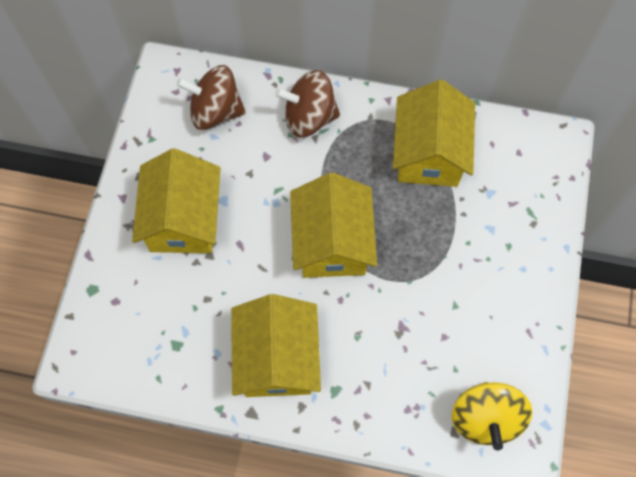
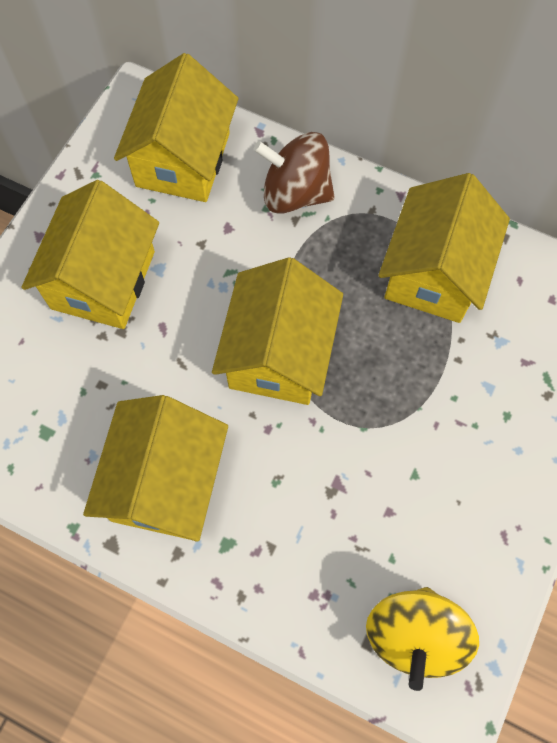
camera: 15 degrees right, 0 degrees up
(215, 111) = (183, 159): brown spinning top -> yellow house

